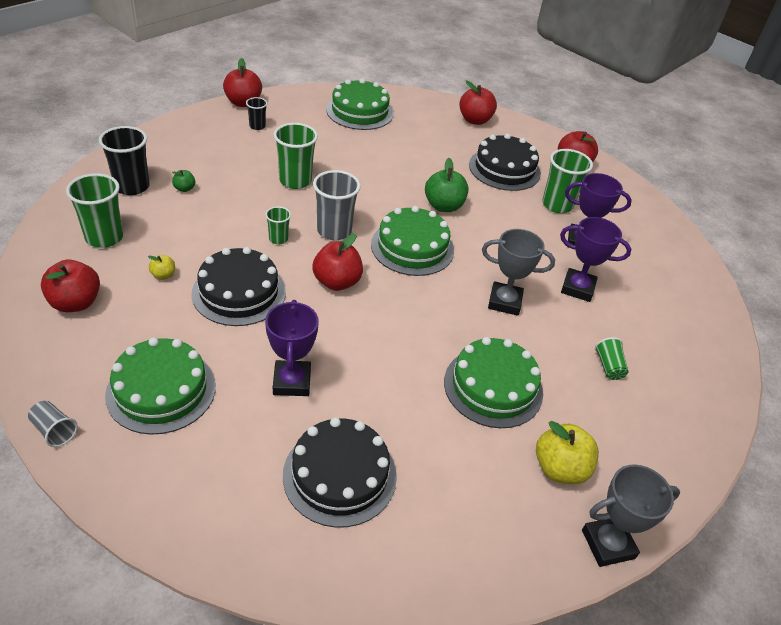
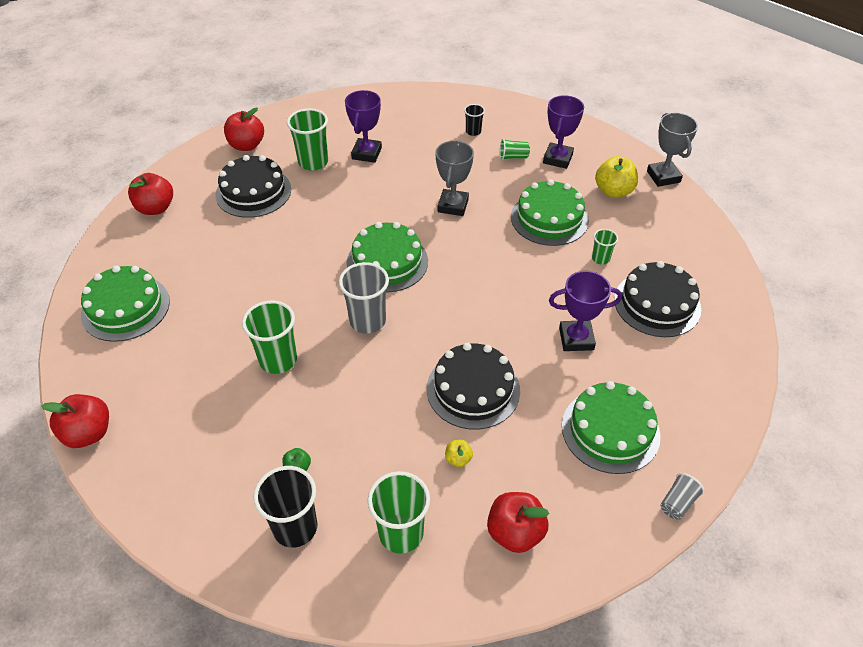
camera: 85 degrees left, 5 degrees up
(257, 126) = (153, 410): black cup -> black cup (473, 131)
(278, 239) = (386, 366): green cup -> green cup (600, 259)
(337, 282) = (445, 315): red apple -> none
(443, 206) = (320, 238): green apple -> none
(577, 288) = (428, 162): purple trophy -> purple trophy (558, 159)

